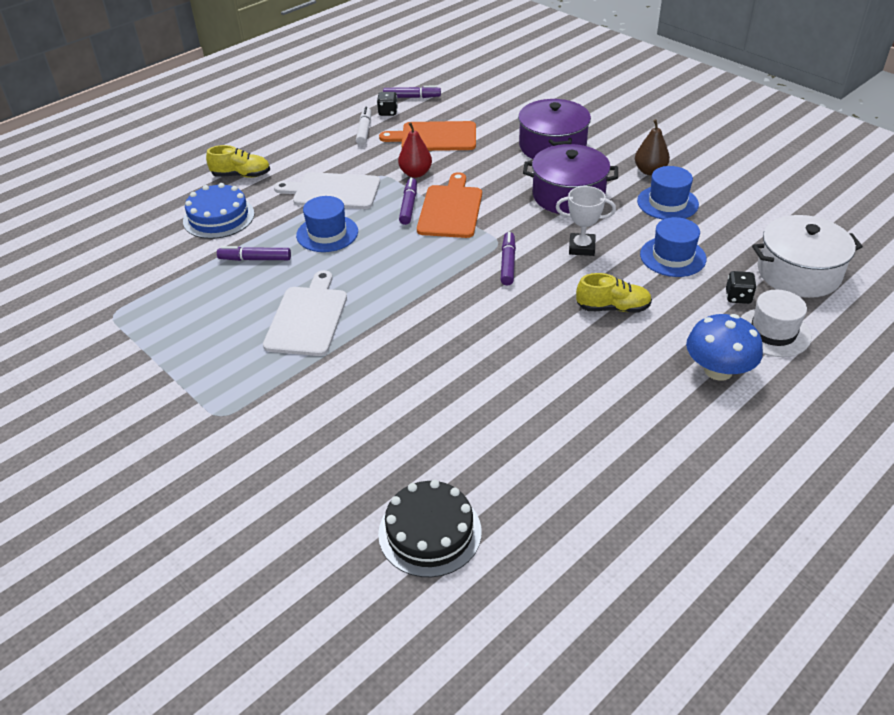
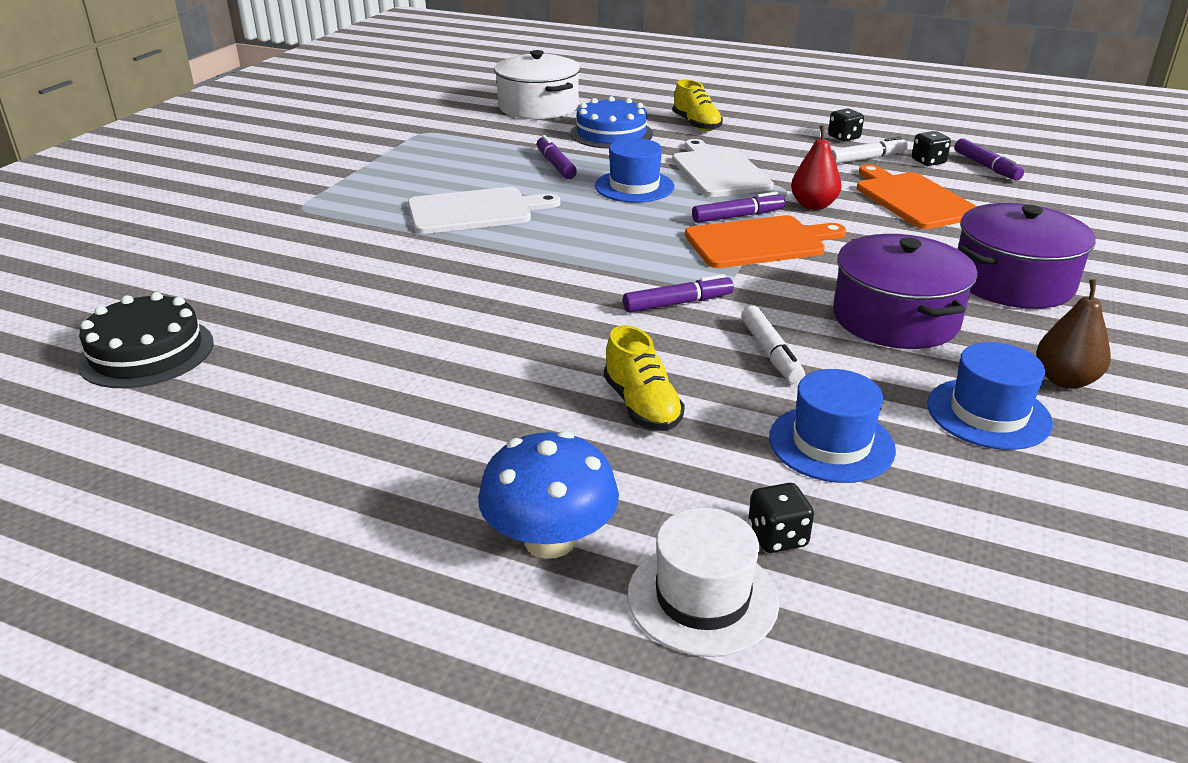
camera: 65 degrees right, 10 degrees down
(323, 126) = (844, 138): none -> black dice
(581, 247) = (770, 353): white trophy -> white marker
(798, 273) = (932, 614): white pot -> white pot (538, 107)

